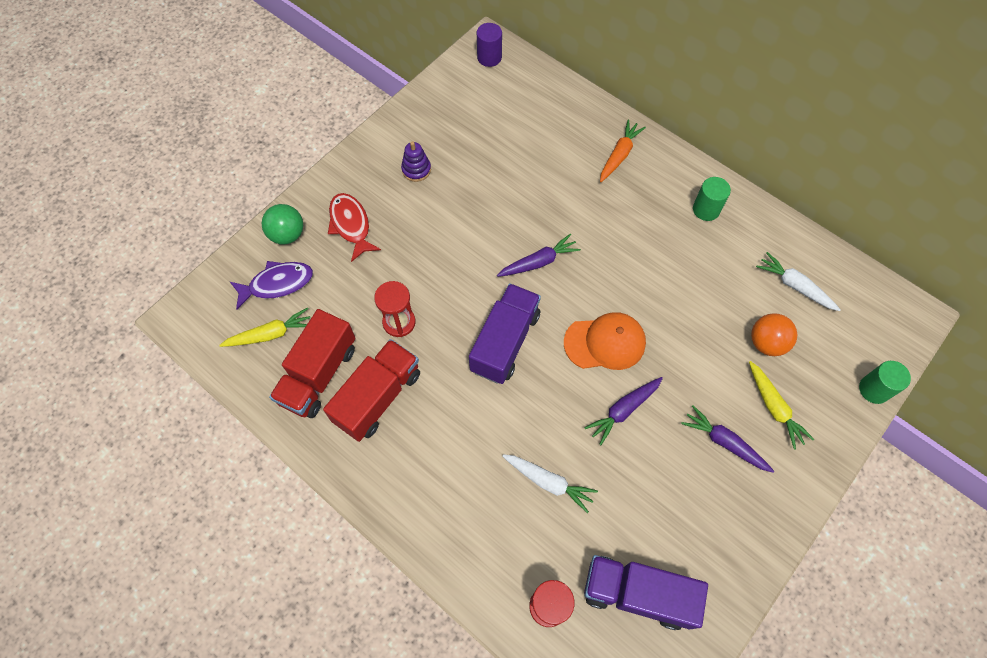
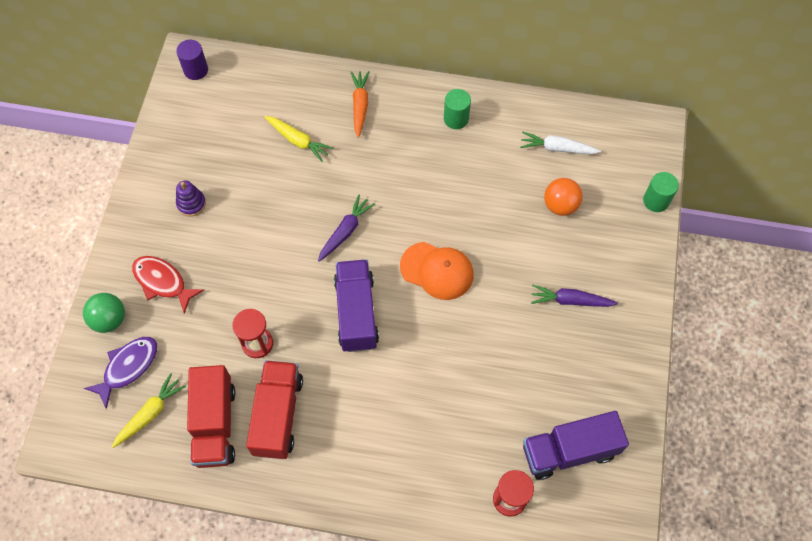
camera: 30 degrees left, 0 degrees up
(548, 482) = (456, 405): white carrot -> none
(605, 342) = (437, 271): orange cap -> orange cap turned 60 degrees clockwise
(623, 410) = (482, 317): purple carrot -> none
(774, 407) = (592, 253): yellow carrot -> yellow carrot (298, 141)

